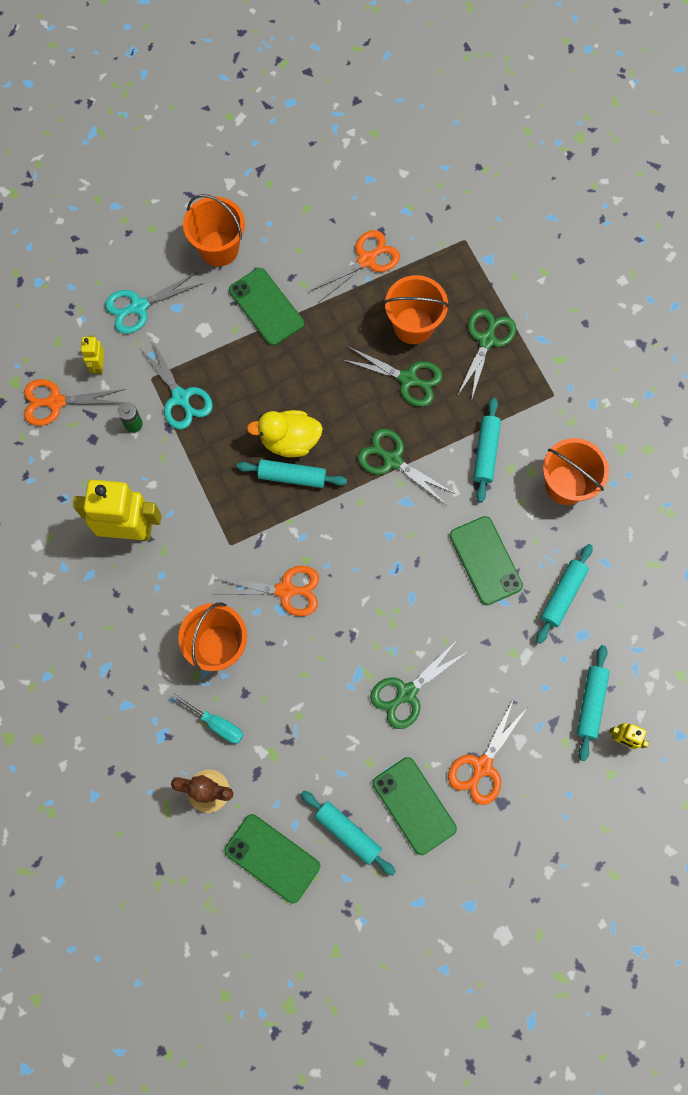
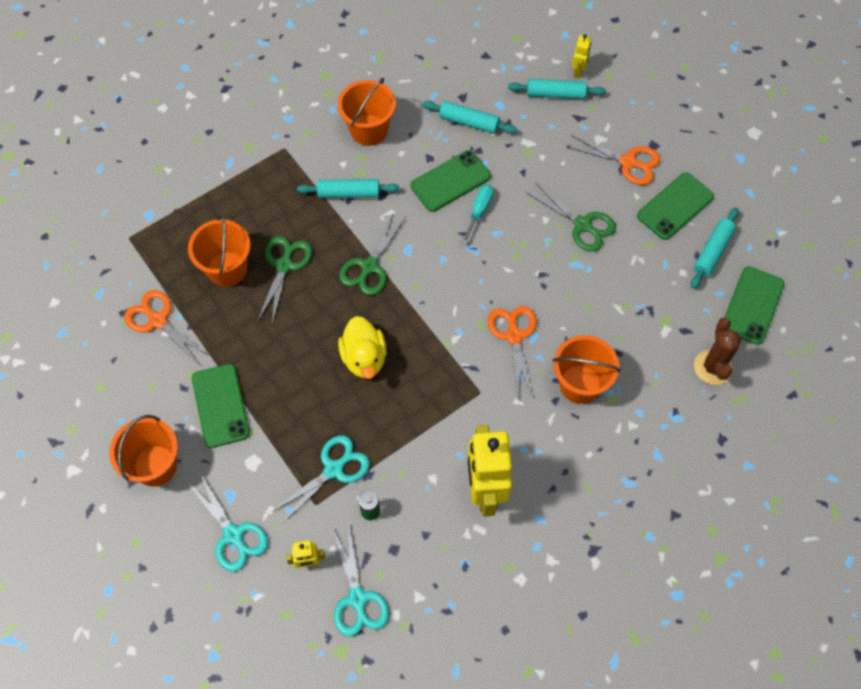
camera: 100 degrees left, 10 degrees down
(56, 402) = (357, 598): orange scissors -> turquoise scissors
(216, 724) = (652, 372): turquoise screwdriver -> turquoise screwdriver (479, 211)
(266, 307) = (220, 405): green phone -> green phone turned 60 degrees counterclockwise
(292, 476) = (401, 349): turquoise rolling pin -> none
(486, 340) = (236, 206): green scissors -> none

